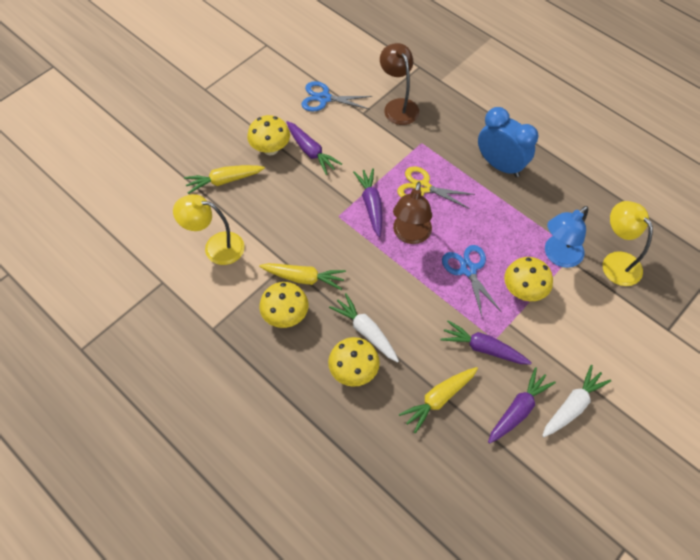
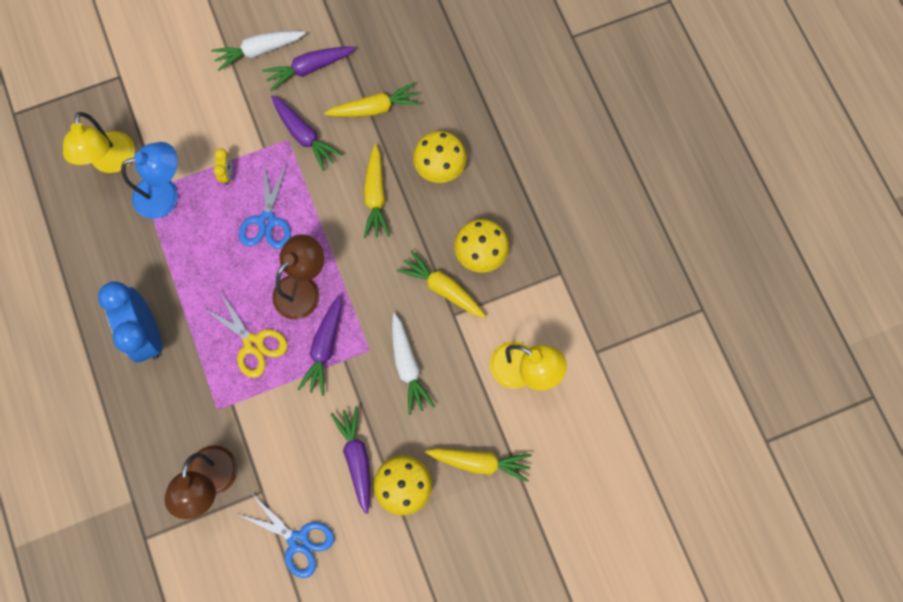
camera: 155 degrees left, 15 degrees up
(365, 331) = (408, 202): white carrot -> white carrot (408, 367)
(394, 324) = (375, 196): none -> yellow carrot
(523, 291) = (227, 174): yellow mushroom -> yellow clock

